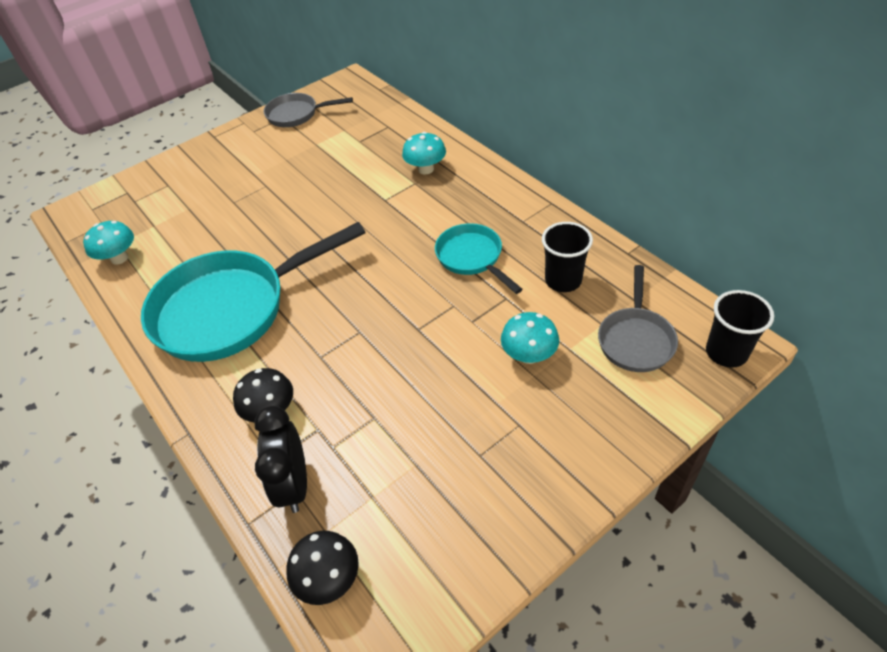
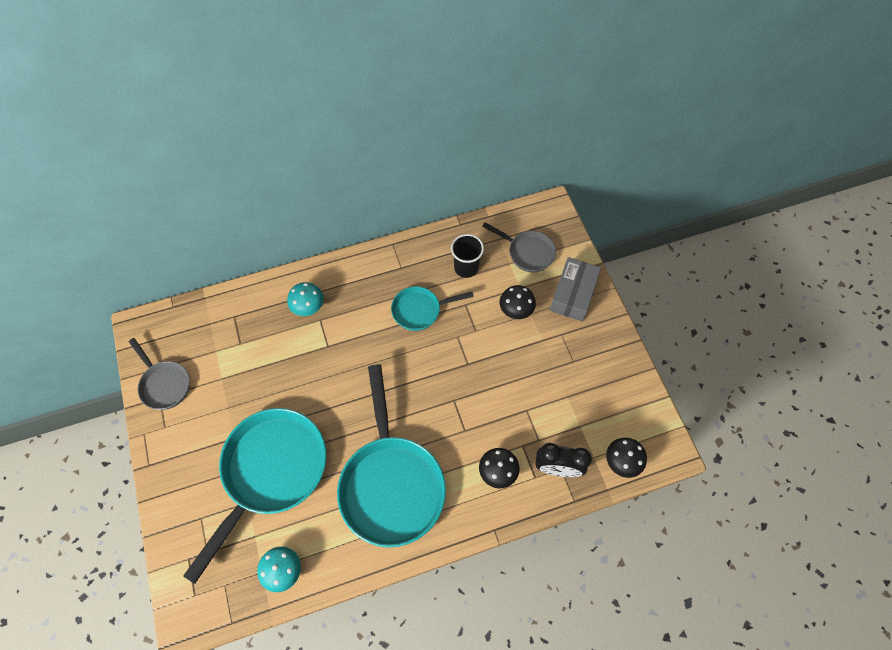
camera: 75 degrees left, 15 degrees up
(224, 212) = (271, 472): none -> turquoise pan
(296, 114) = (164, 384): grey pan -> grey pan turned 60 degrees counterclockwise
(529, 355) = (516, 310): turquoise mushroom -> black mushroom
(599, 419) = (573, 294): none -> grey box
(726, 352) = (554, 216): black cup -> none

